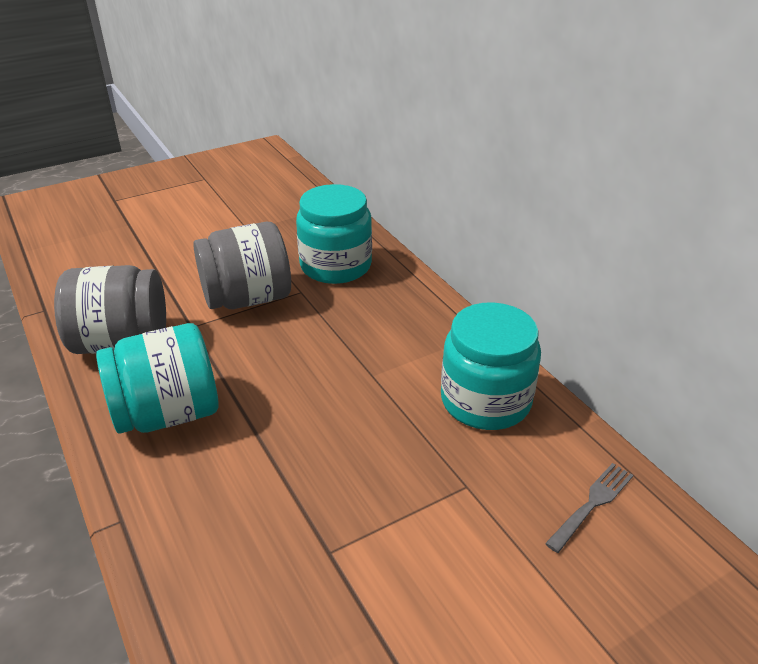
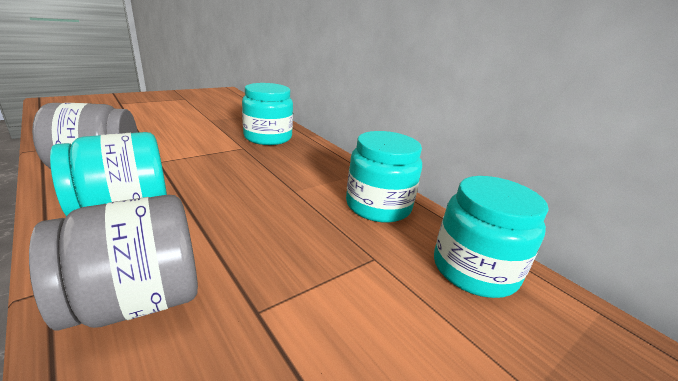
camera: 10 degrees left, 10 degrees down
(247, 298) = (204, 149): grey jar -> grey jar (137, 300)
(592, 504) = (474, 269): grey fork -> turquoise jar

